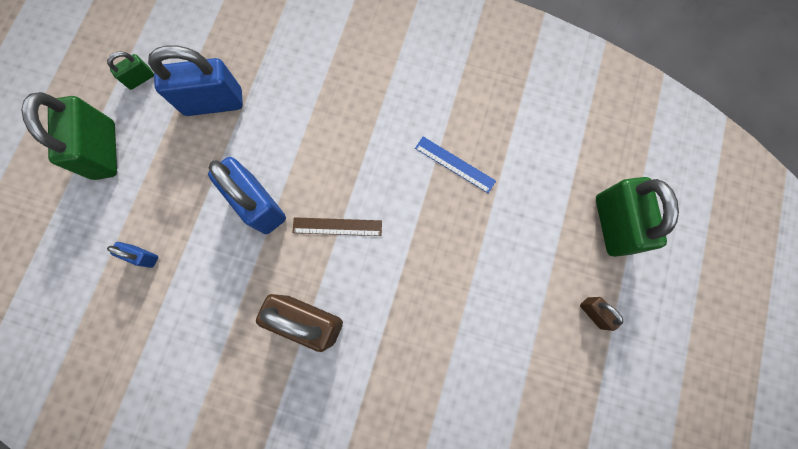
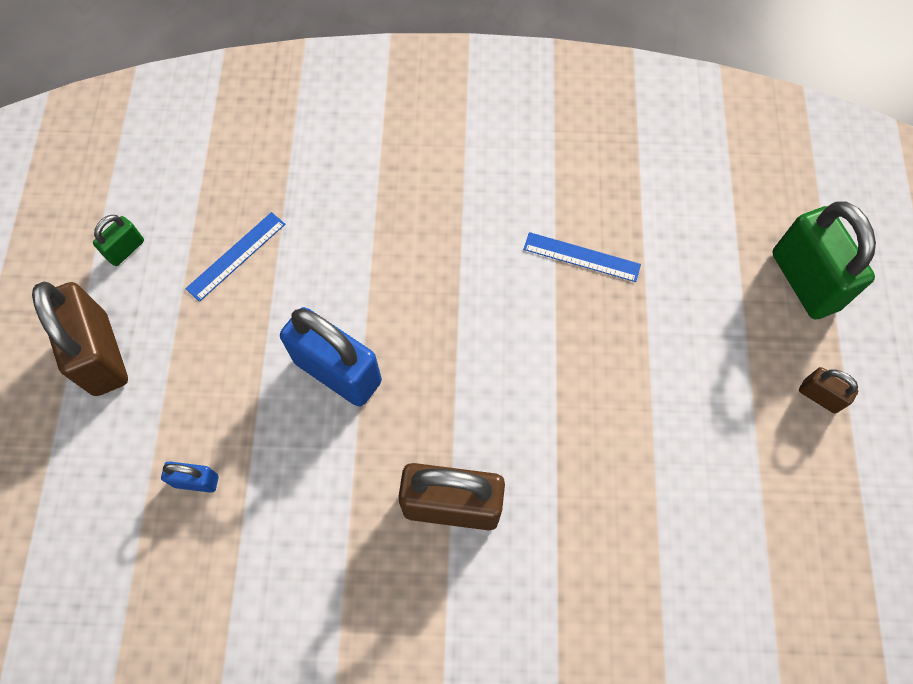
camera: 15 degrees left, 10 degrees down
(104, 150) = (101, 354): green padlock -> brown padlock
(213, 102) = (236, 256): blue padlock -> blue ruler
(337, 226) = (452, 373): brown ruler -> none

